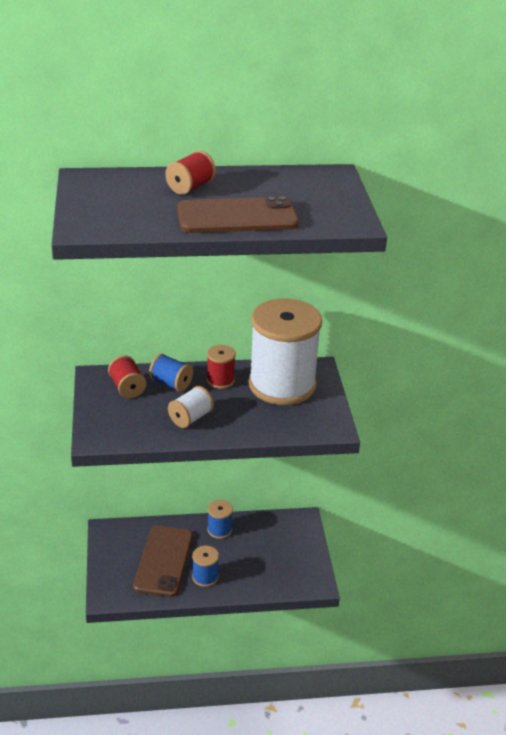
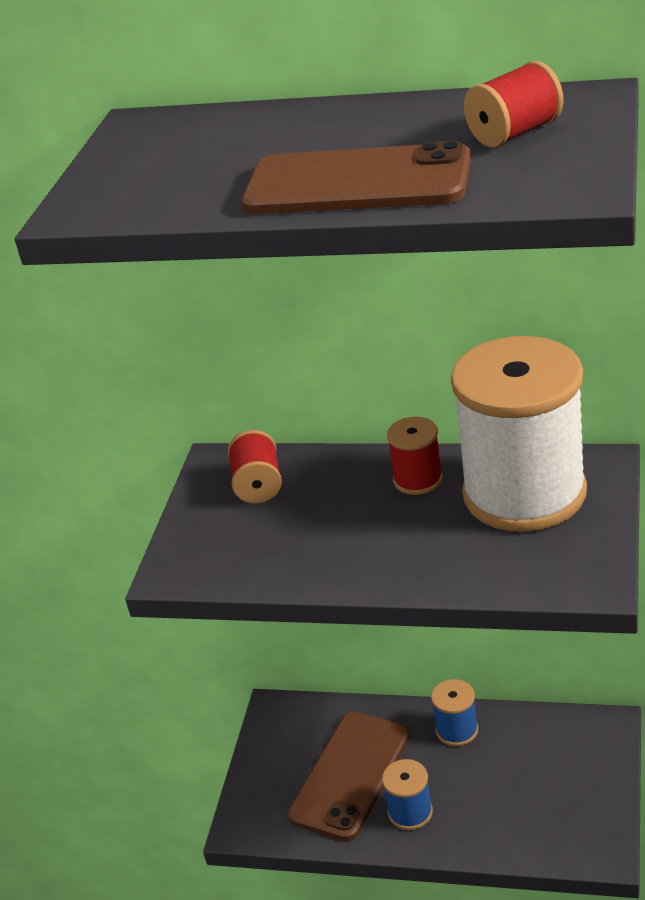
camera: 25 degrees right, 0 degrees up
(171, 383) = (332, 481): blue spool -> none
(190, 187) = (305, 132): red spool -> red spool (515, 133)
(190, 418) = (342, 546): white spool -> none

